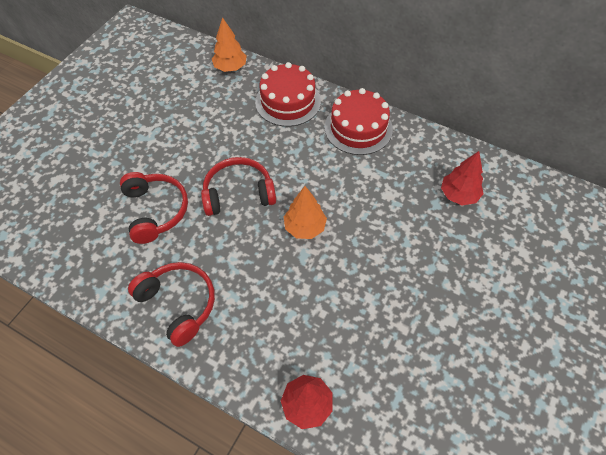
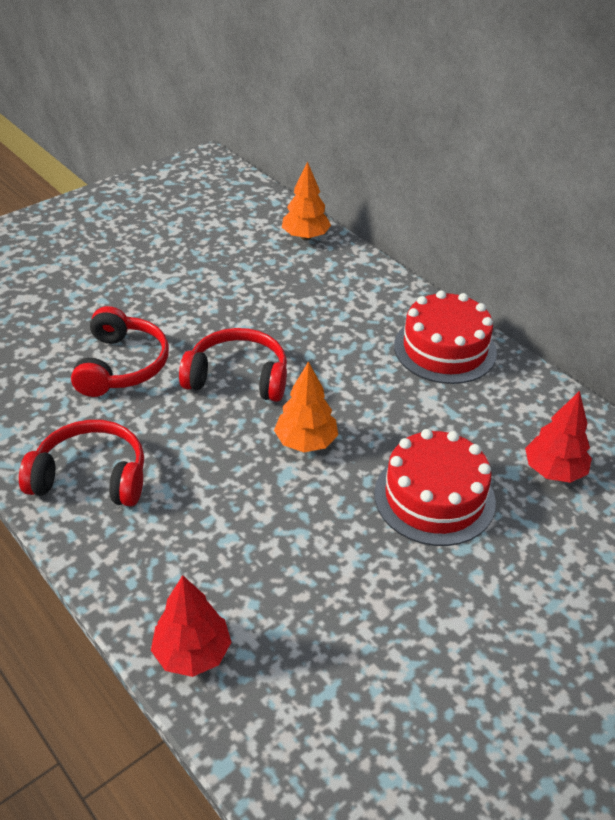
camera: 20 degrees right, 15 degrees down
(179, 303) = (91, 476): red headphones -> red headphones turned 60 degrees counterclockwise
(288, 101) = (362, 293): red cake -> red cake (434, 497)

